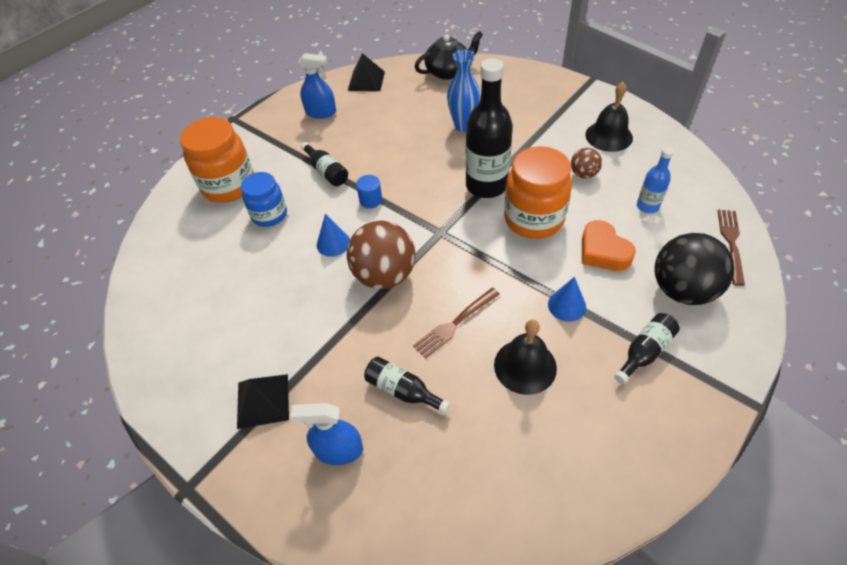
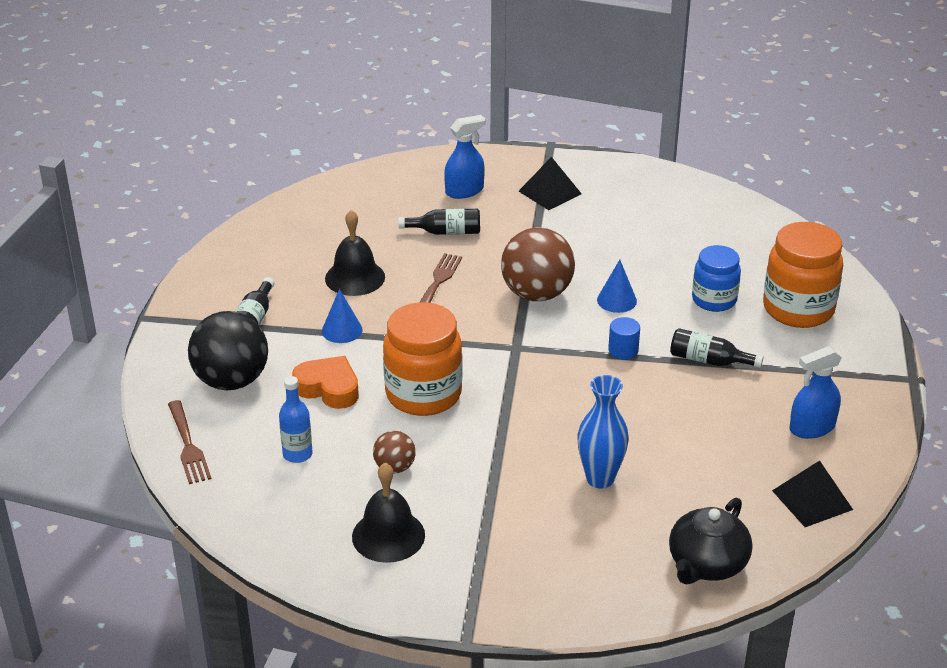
camera: 145 degrees right, 15 degrees down
(486, 185) = (505, 411): black bottle -> none

